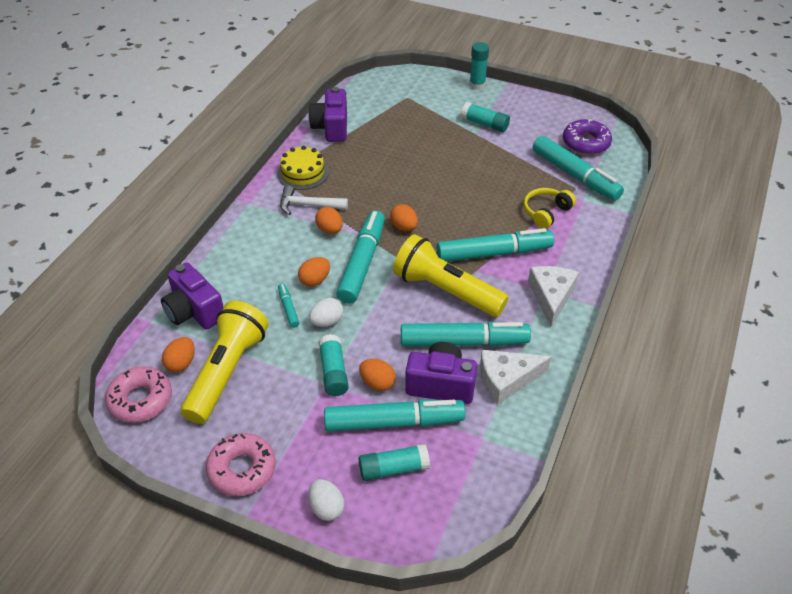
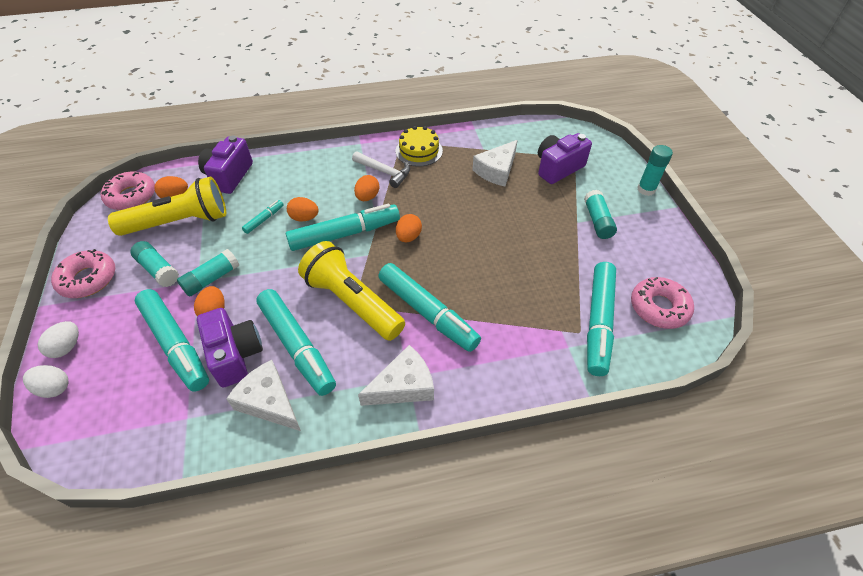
camera: 55 degrees right, 5 degrees up
(308, 205) = (385, 172): white hammer -> white hammer turned 150 degrees clockwise
(327, 322) = (264, 247): white egg -> white egg (54, 388)
(331, 128) = (486, 138): purple camera -> purple camera (558, 168)
(377, 143) = (496, 170): none -> white cheese
(393, 469) = (124, 370): turquoise glue stick -> turquoise glue stick (158, 270)
(445, 291) = (352, 302): yellow flashlight -> yellow flashlight turned 45 degrees counterclockwise
(546, 212) = (520, 325): yellow headphones -> none
(586, 143) = (659, 307): purple donut -> pink donut

